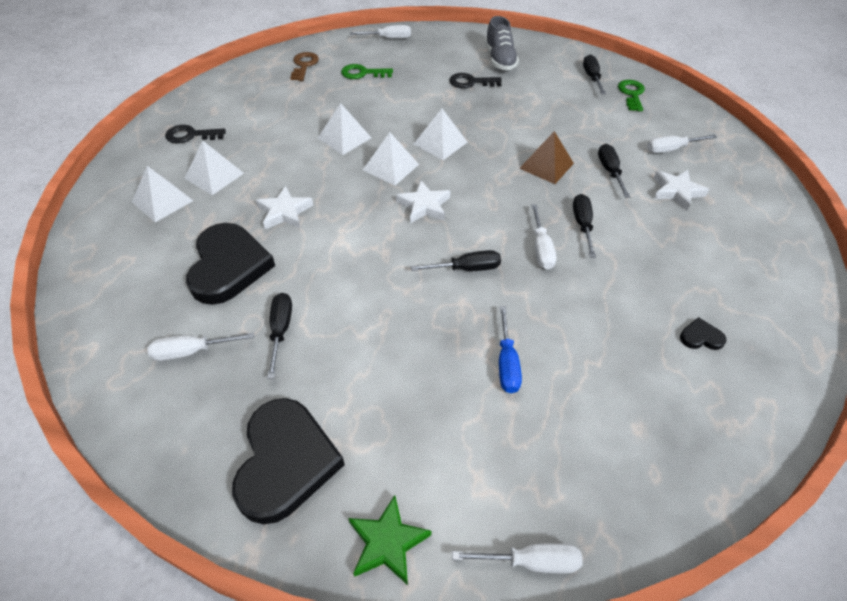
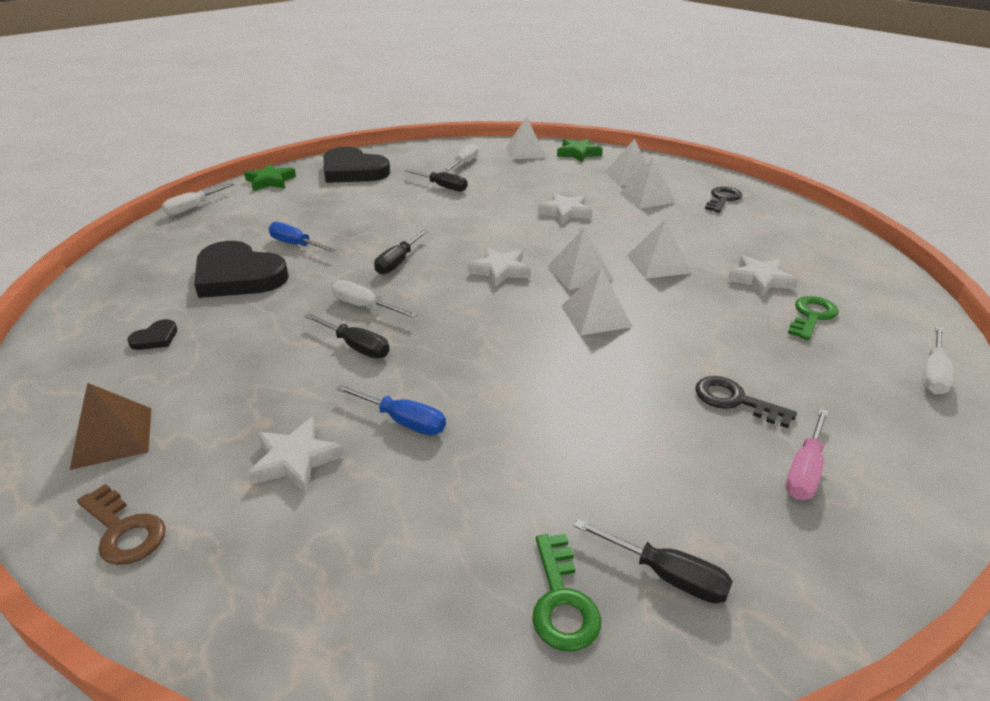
camera: 125 degrees right, 15 degrees down
(100, 263) = (578, 153): none -> green star
(115, 312) = (525, 152): none -> white pyramid
(228, 266) = (525, 184): black heart -> black heart (238, 276)
(304, 65) = (854, 282): brown key -> brown key (124, 530)
(331, 95) = (760, 279): none -> white star
(471, 82) = (735, 400): black key -> black key turned 90 degrees counterclockwise
(499, 60) = (804, 471): grey shoe -> pink screwdriver
(546, 165) = (474, 373): brown pyramid -> brown pyramid (112, 437)
(609, 171) = (404, 421): black screwdriver -> blue screwdriver
(631, 94) = (562, 601): green key -> green key turned 45 degrees clockwise
(670, 149) = (369, 527): white screwdriver -> none

